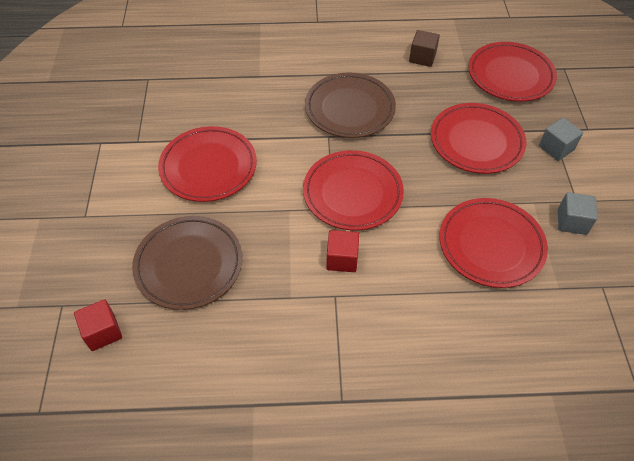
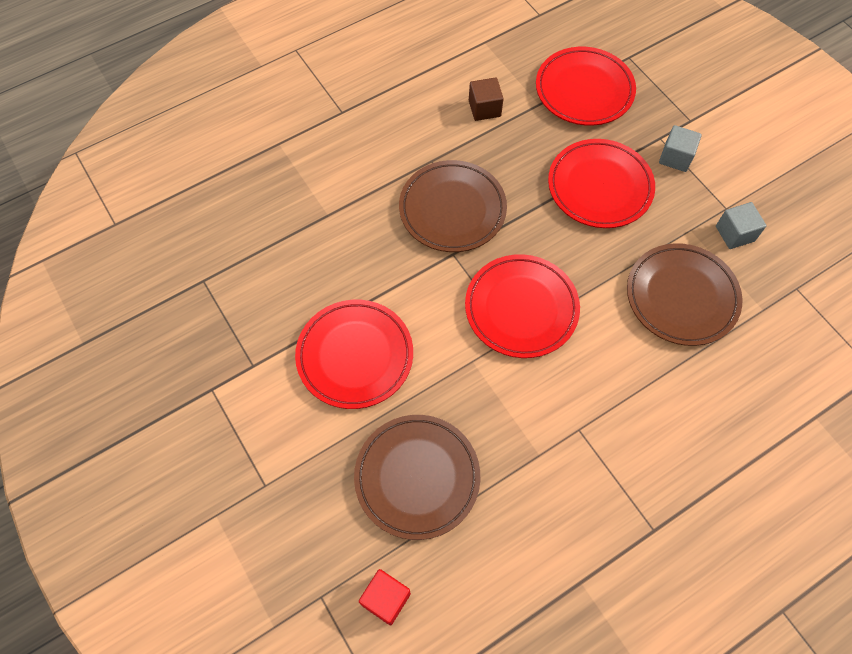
camera: 30 degrees left, 10 degrees up
(342, 259) = (559, 387): red cube -> none
(491, 245) = (681, 297): red plate -> brown plate

